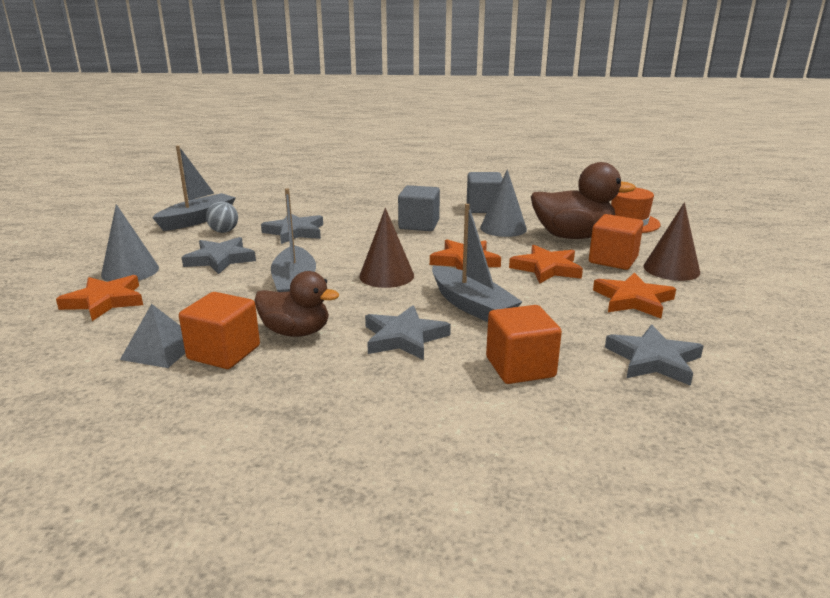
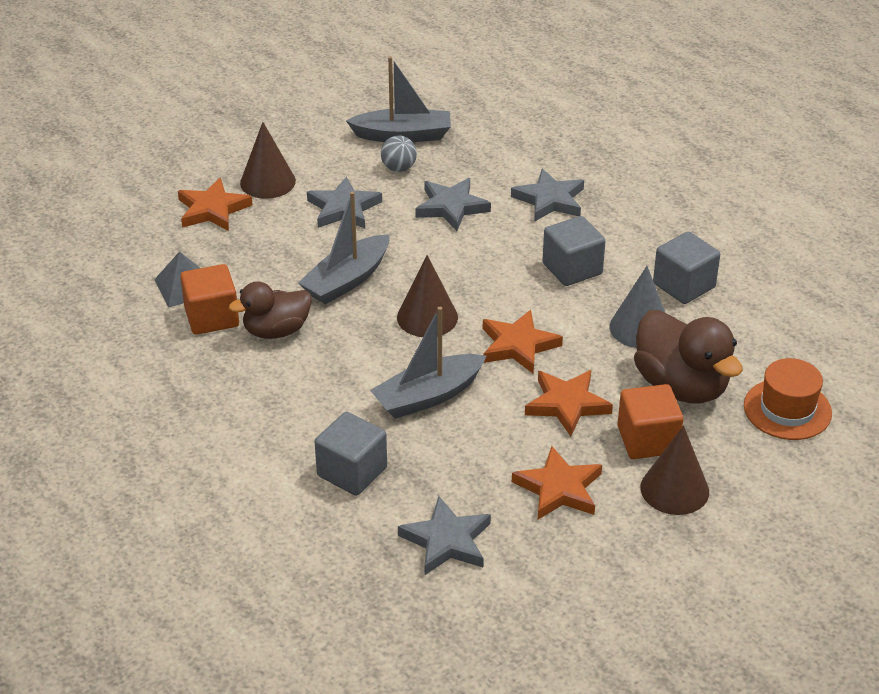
camera: 50 degrees right, 15 degrees up
(130, 271) = (267, 182): grey cone -> brown cone
(296, 332) = (276, 331): brown duck -> brown duck turned 90 degrees clockwise
(404, 337) = (330, 389): grey star -> grey star (549, 200)
(472, 305) = (428, 396): grey boat -> grey boat turned 45 degrees clockwise
(520, 367) = (352, 472): orange cube -> grey cube

